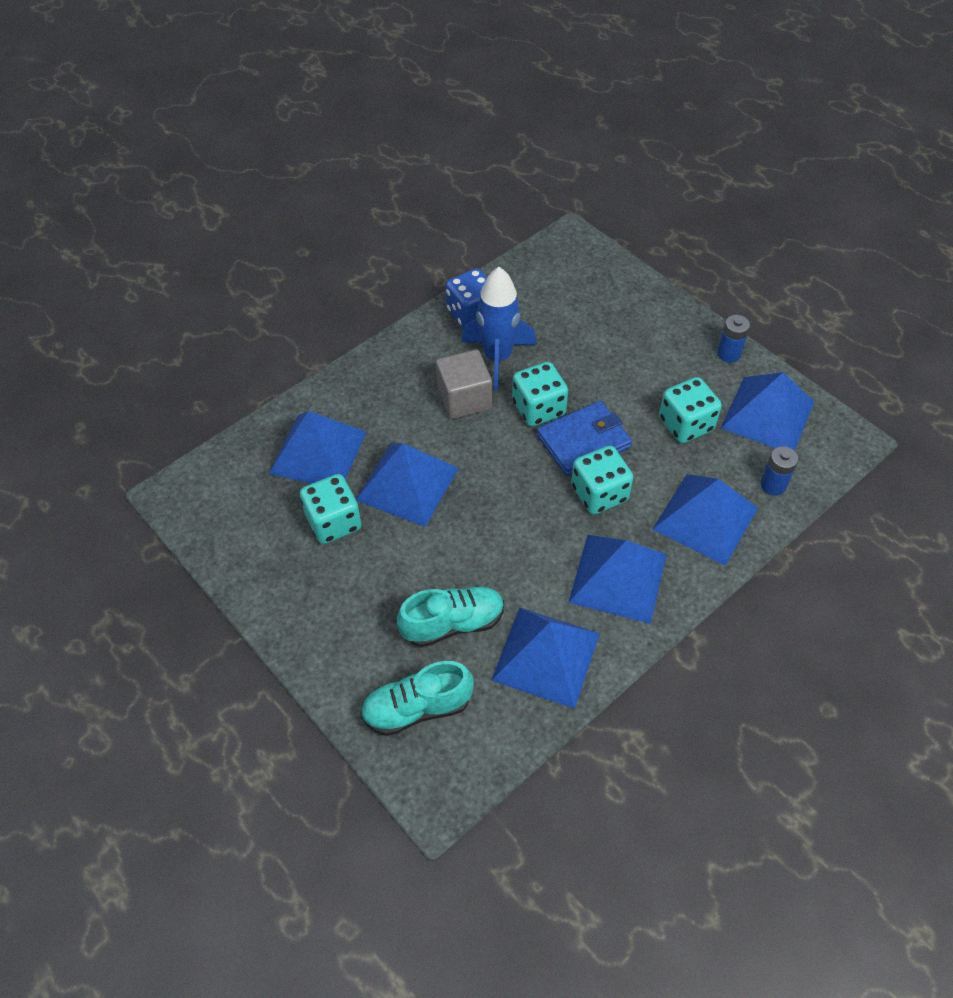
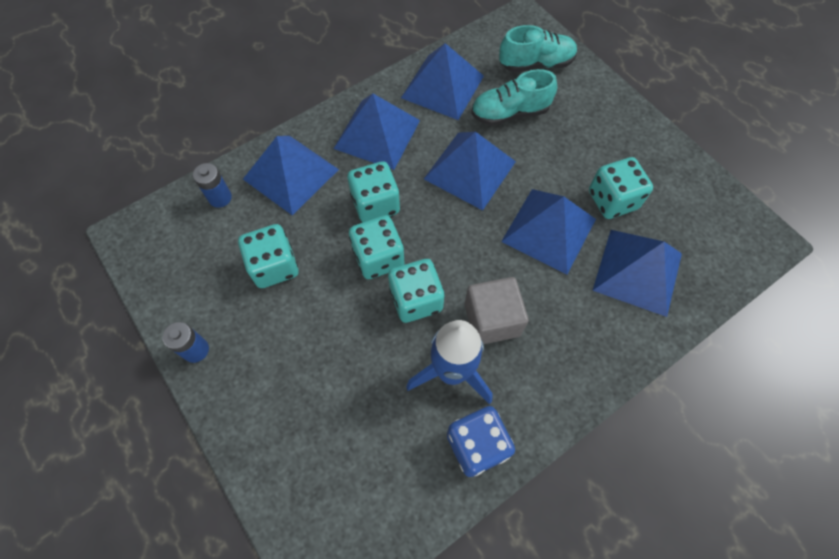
camera: 175 degrees left, 10 degrees up
(583, 441) = (378, 258): blue wallet -> turquoise dice
(768, 414) = (190, 269): blue pyramid -> blue pyramid (469, 170)

